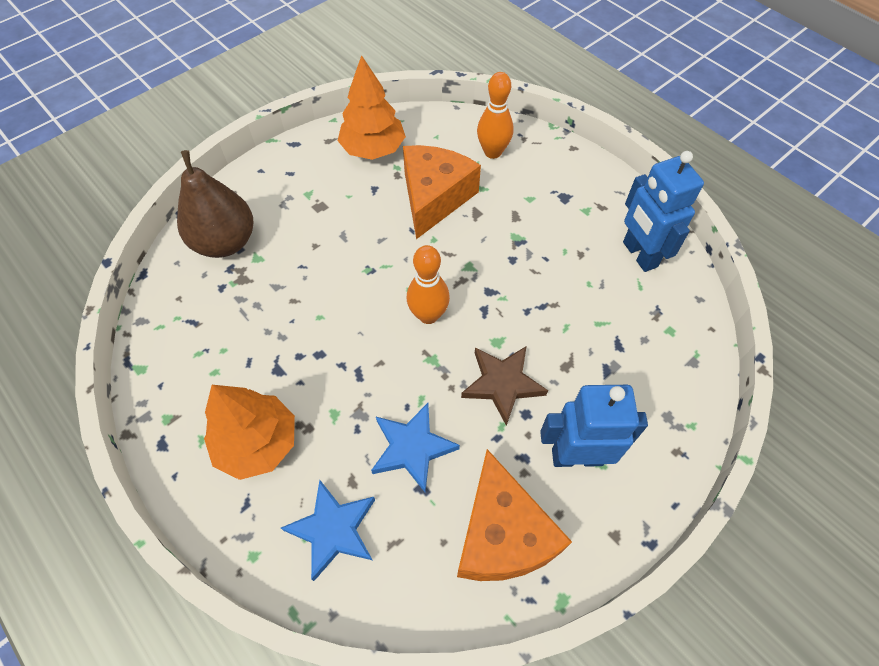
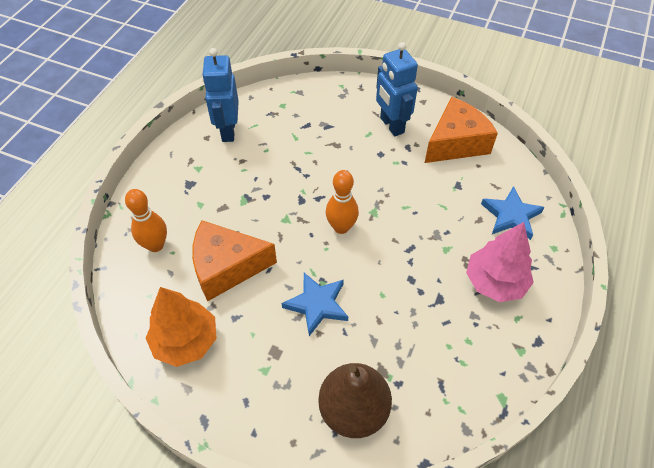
camera: 115 degrees left, 5 degrees down
(257, 443) = (495, 282): orange tree -> pink tree
(412, 448) = (438, 199): blue star -> blue star (317, 304)
(502, 384) = (368, 170): brown star -> none
(639, 254) = (228, 131): blue robot -> blue robot turned 135 degrees clockwise

